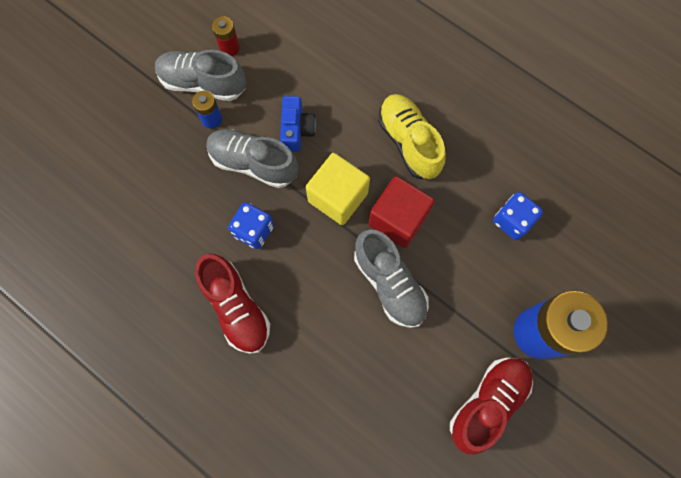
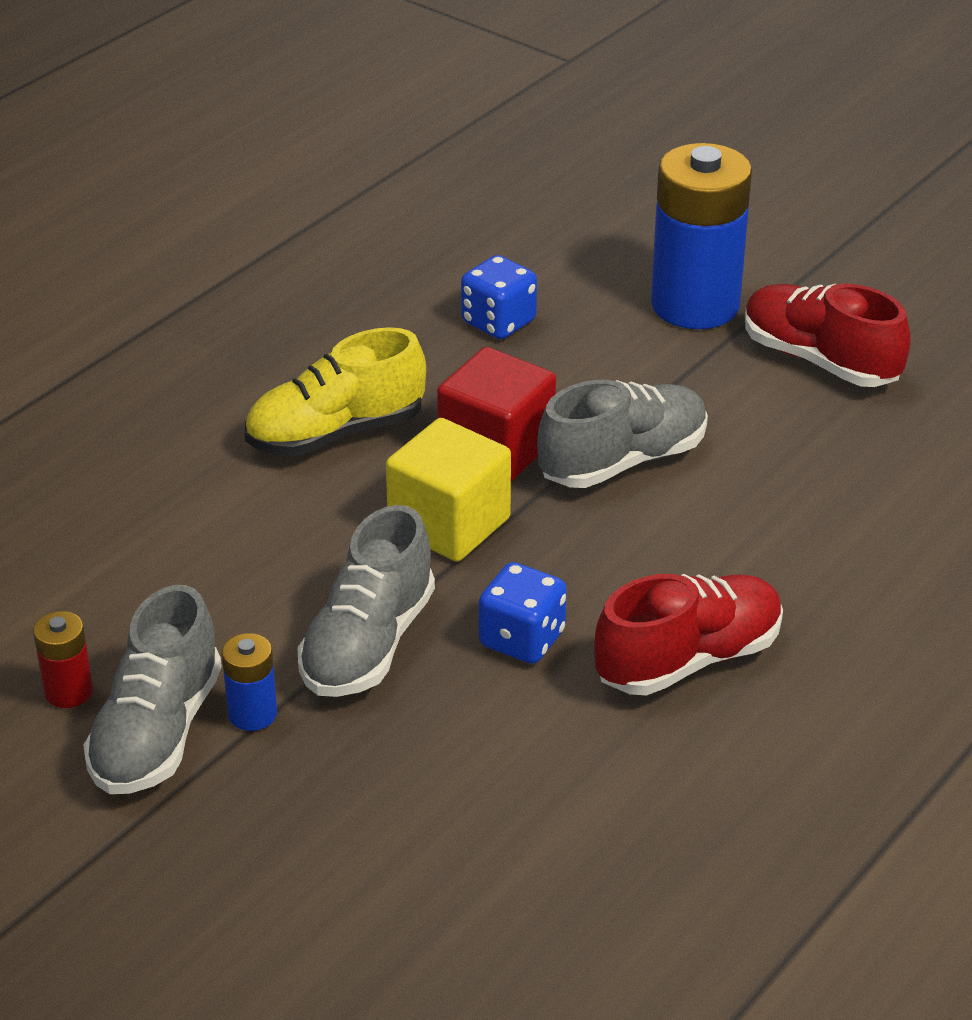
camera: 90 degrees left, 35 degrees down
(296, 130) = (294, 582): blue camera -> none

